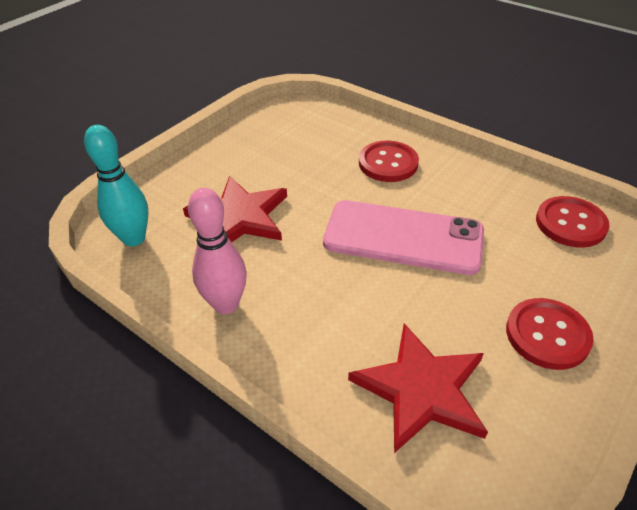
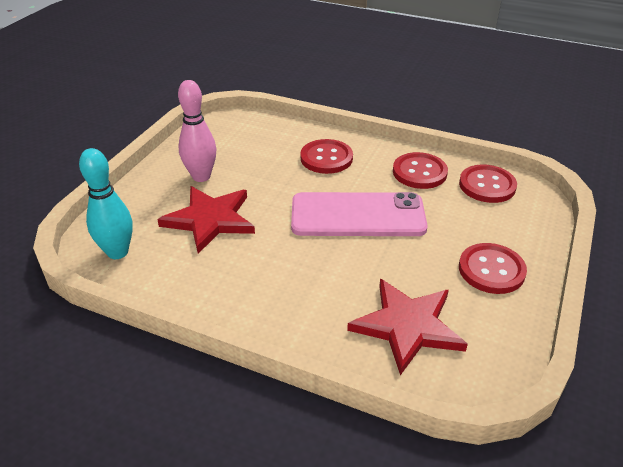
camera: 15 degrees left, 5 degrees down
(226, 304) = (223, 292): pink bowling pin -> pink bowling pin (201, 176)
(491, 195) = (419, 172): none -> red button

